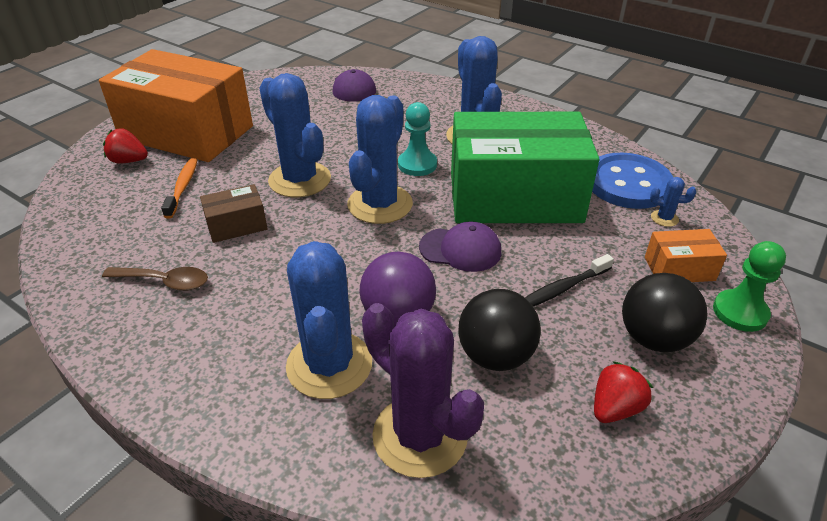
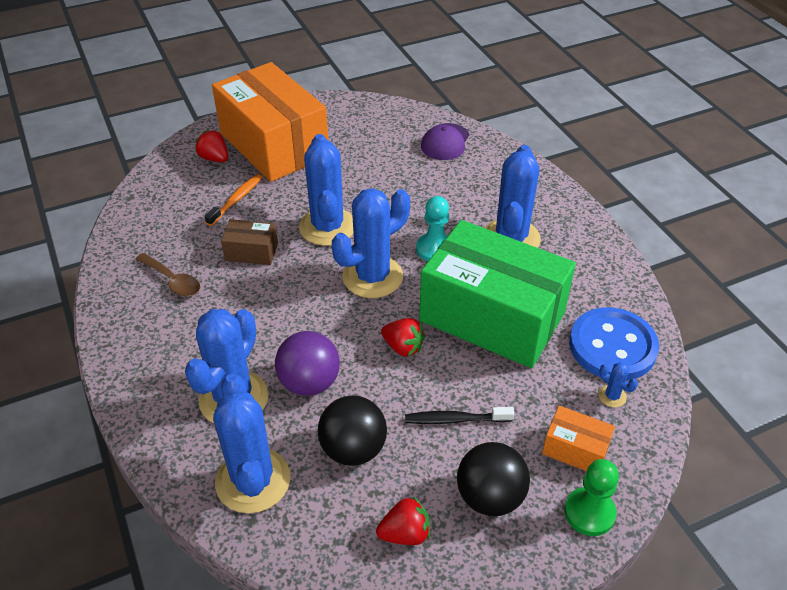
camera: 30 degrees right, 5 degrees up
(420, 436) = (253, 480): purple cactus -> blue cactus
(460, 249) = (403, 347): purple cap -> red strawberry

